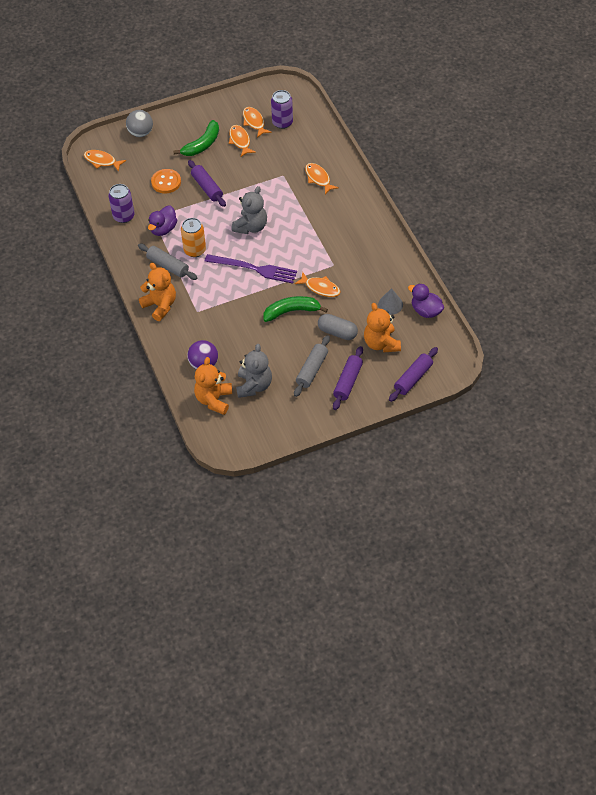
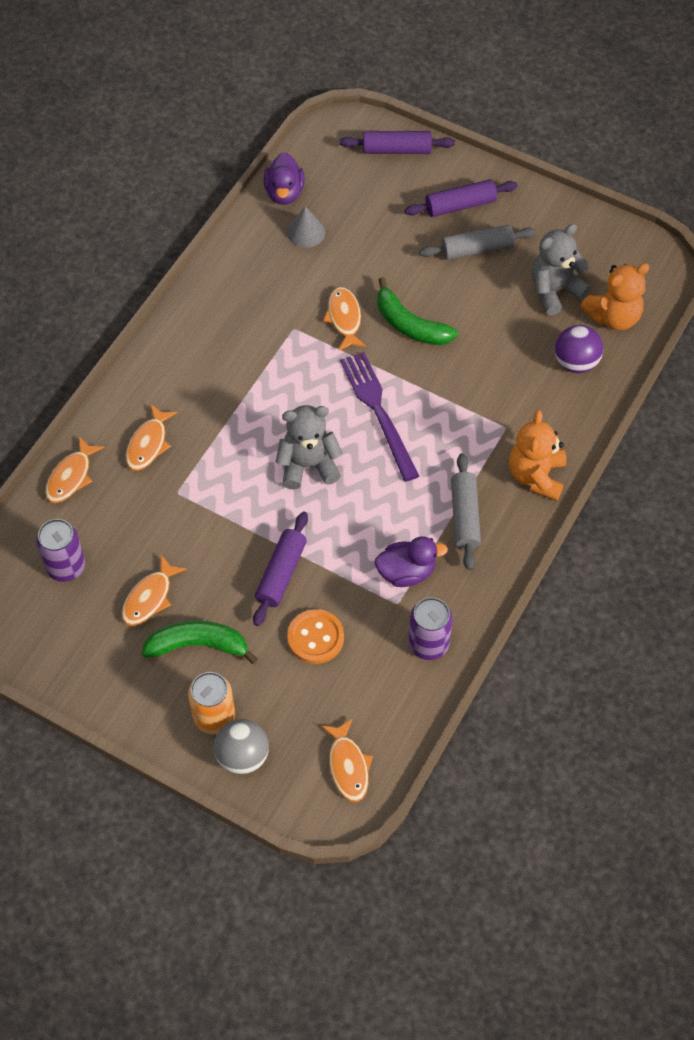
camera: 130 degrees left, 5 degrees up
(195, 250) = (409, 504): orange can -> orange can (214, 717)
(254, 122) = (93, 606): orange fish -> orange fish (71, 476)
(337, 332) = (398, 258): grey capsule -> none
(381, 343) = (374, 207): orange teddy bear -> none

